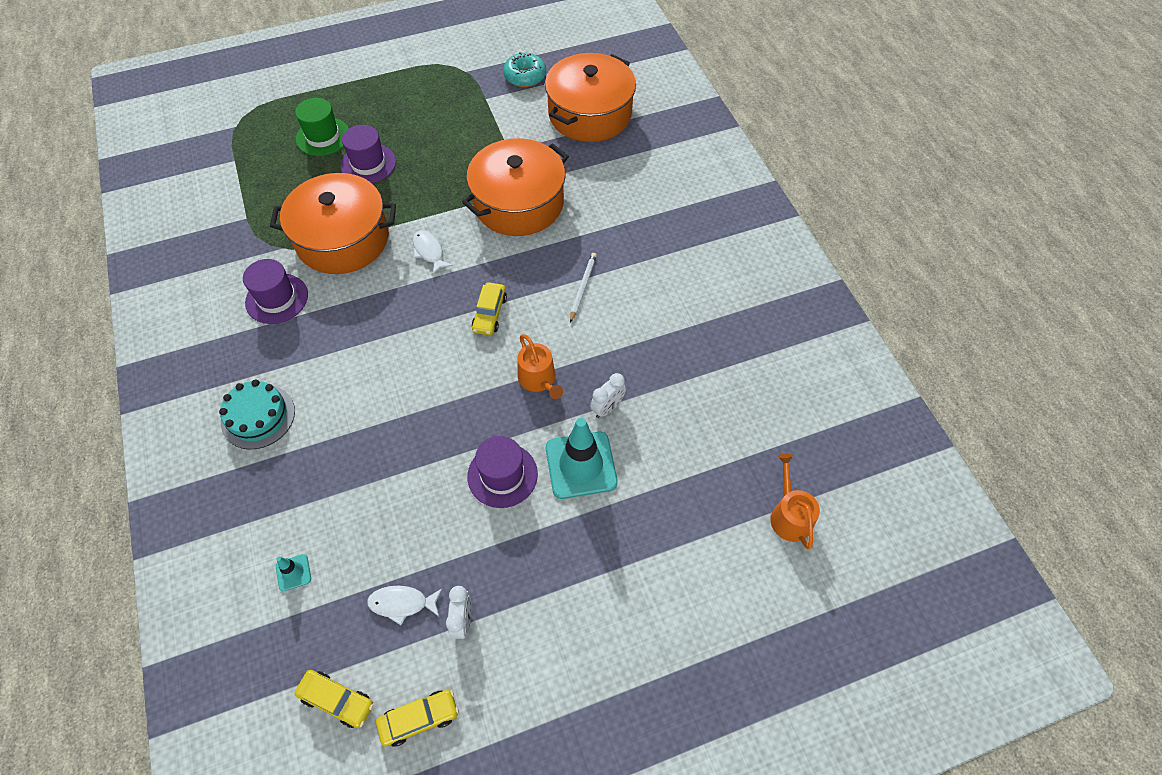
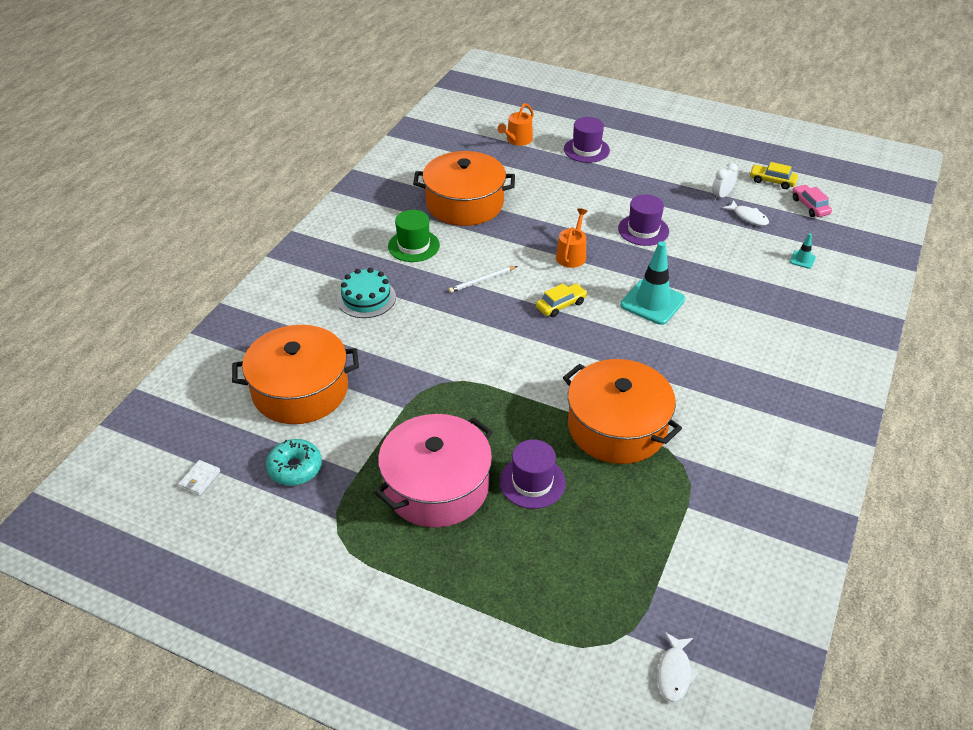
camera: 135 degrees left, 15 degrees down
(258, 416) = (776, 345): turquoise cake -> turquoise cake (366, 298)
(277, 299) = (709, 415): purple hat -> purple hat (586, 150)
(323, 137) = (547, 546): green hat -> green hat (413, 246)
(337, 700) = (810, 206): yellow car -> pink car
(427, 122) = (436, 486): none -> pink pot
(429, 251) = (558, 371): white fish -> white fish (674, 673)
(518, 203) = (452, 360): orange pot -> orange pot (464, 204)
(569, 38) = (199, 479): none -> white wallet
(581, 465) = (594, 209): turquoise traffic cone -> turquoise traffic cone (652, 302)
(607, 408) = (549, 221): white clock -> none

